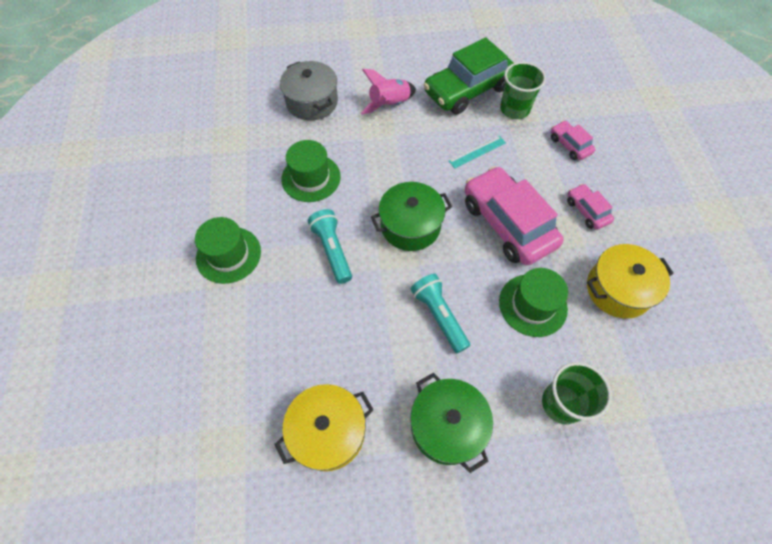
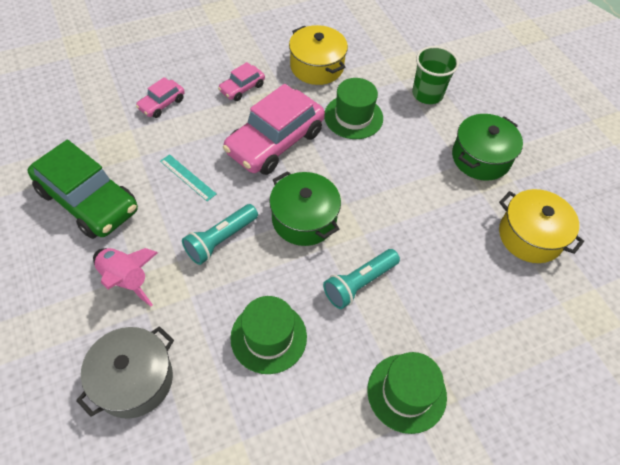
camera: 110 degrees left, 5 degrees down
(439, 316) = (392, 178): turquoise flashlight -> turquoise flashlight (221, 240)
(514, 109) = (115, 152): green cup -> none

